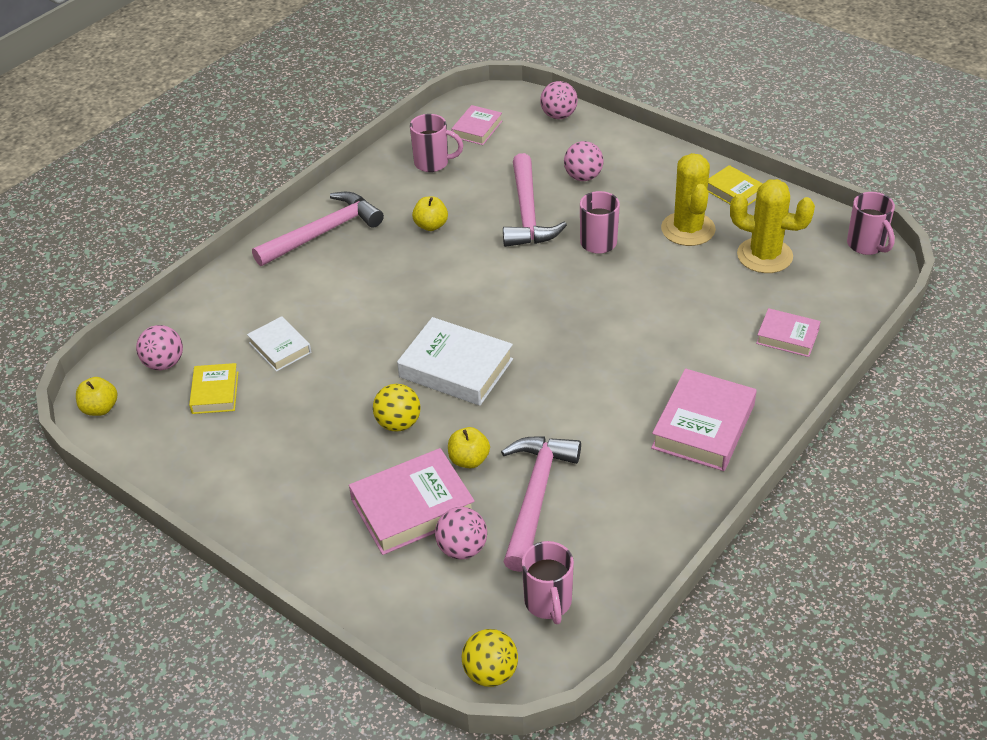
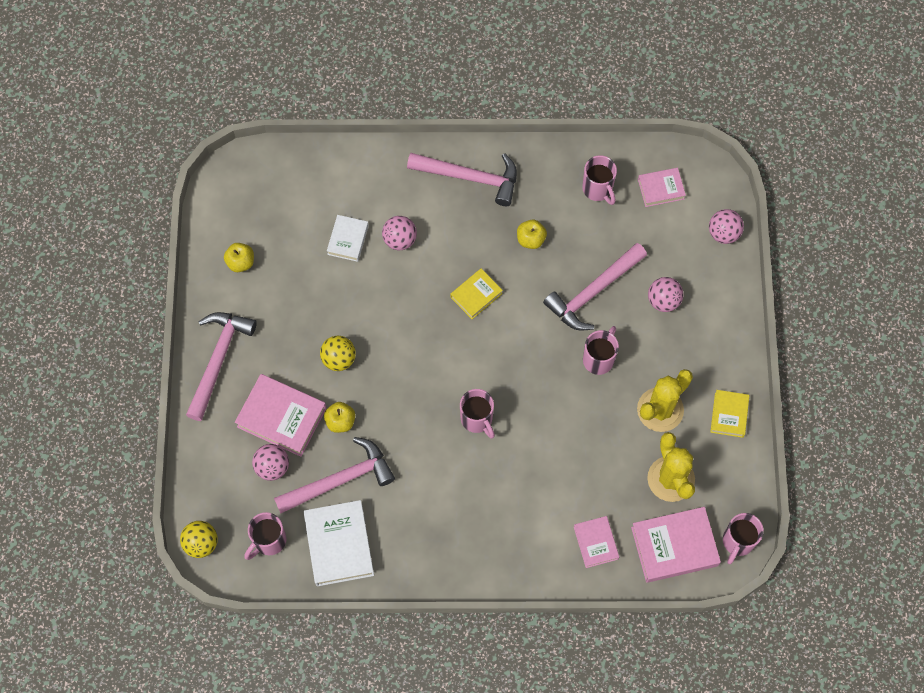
camera: 50 degrees right, 25 degrees up
(100, 408) = (225, 182): yellow apple -> yellow apple (241, 262)
(164, 363) = (285, 185): pink ball -> pink ball (400, 240)
(215, 392) = (284, 234): yellow book -> yellow book (476, 295)
(286, 527) = (218, 360): none -> pink hammer
(456, 368) = (409, 357): white book -> white book (339, 545)
(575, 353) = (477, 419): none -> pink mug
(703, 426) = (471, 540): pink book -> pink book (674, 546)

